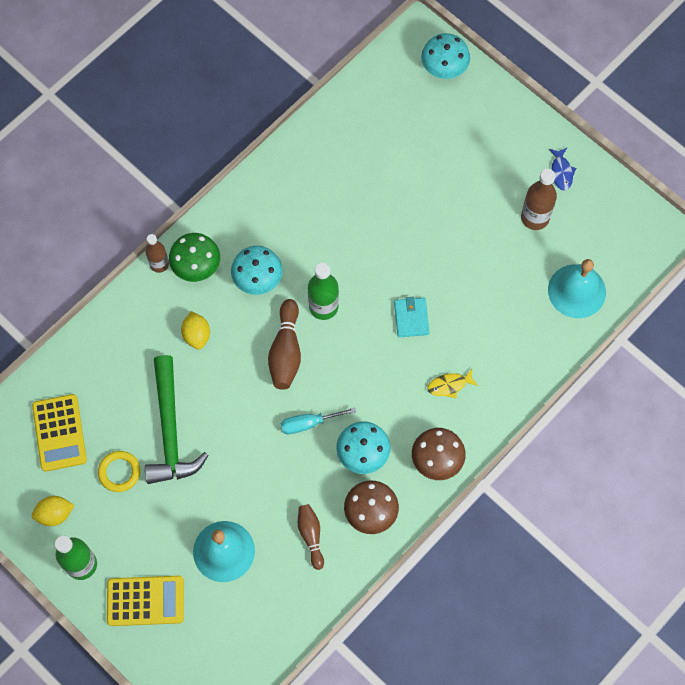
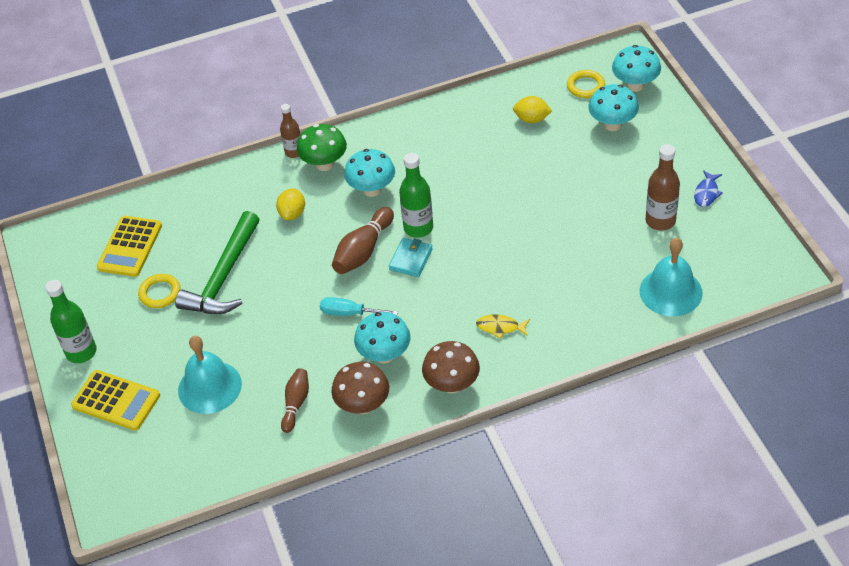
camera: 30 degrees right, 20 degrees down
(55, 514) = (85, 305): yellow lemon -> yellow lemon (532, 119)
(399, 86) = (585, 86): none -> yellow ring
(411, 318) = (495, 262): turquoise wallet -> turquoise wallet (411, 259)
(444, 123) = (612, 124): none -> turquoise mushroom

